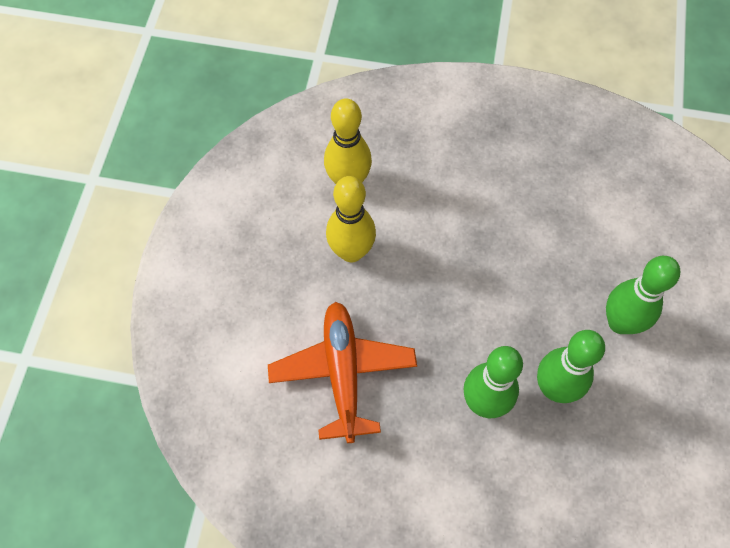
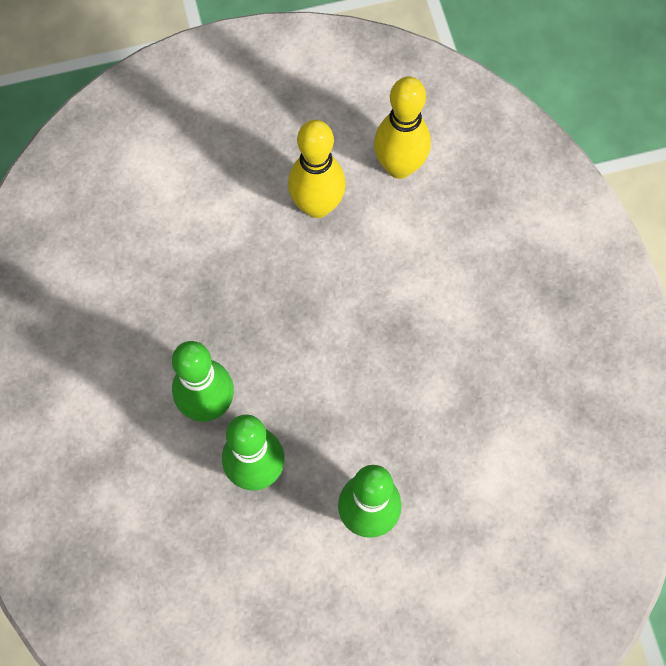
camera: 65 degrees right, 5 degrees up
(343, 373) = (179, 256): orange plane -> none

